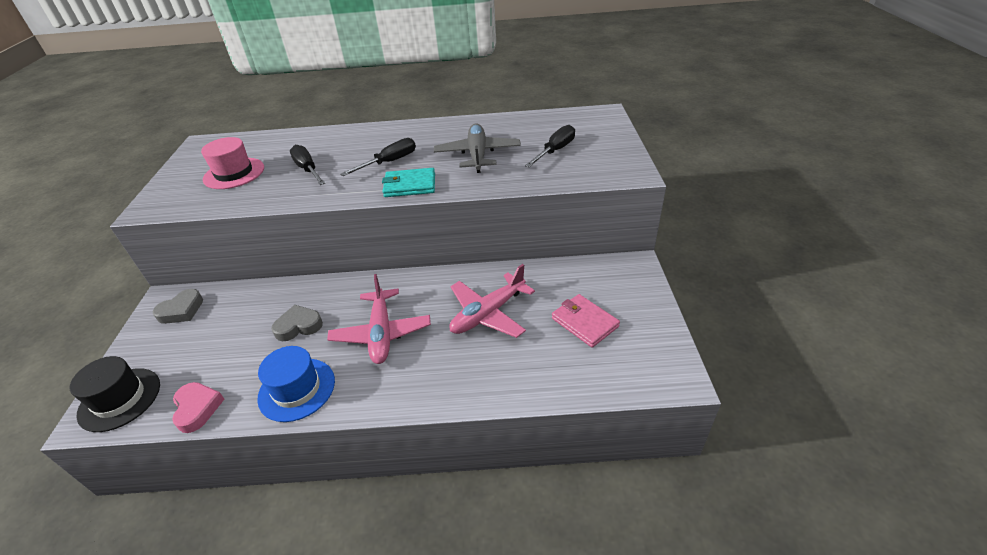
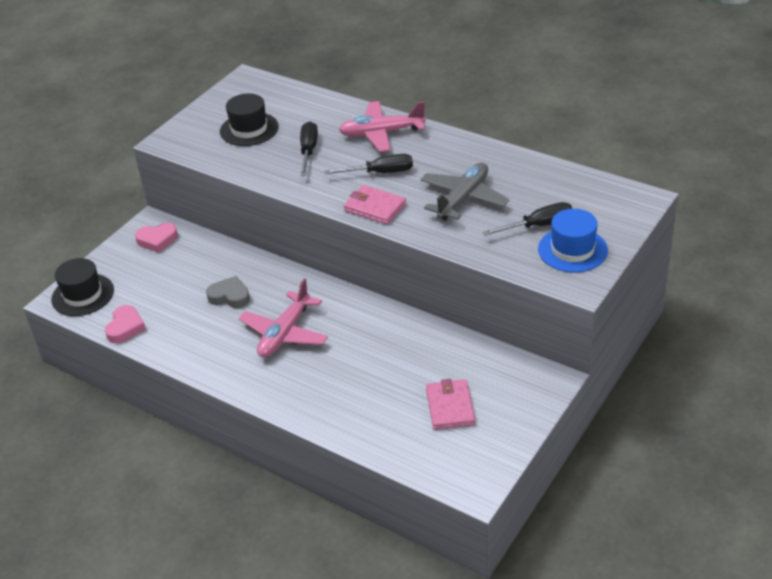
camera: 35 degrees right, 0 degrees up
(182, 310) = (157, 240): grey heart -> pink heart
(234, 173) = (249, 129): pink hat -> black hat
(297, 389) = (195, 347): blue hat -> blue hat (572, 250)
(410, 185) = (375, 207): turquoise wallet -> pink wallet
(488, 313) = (379, 359): pink plane -> pink plane (381, 133)

